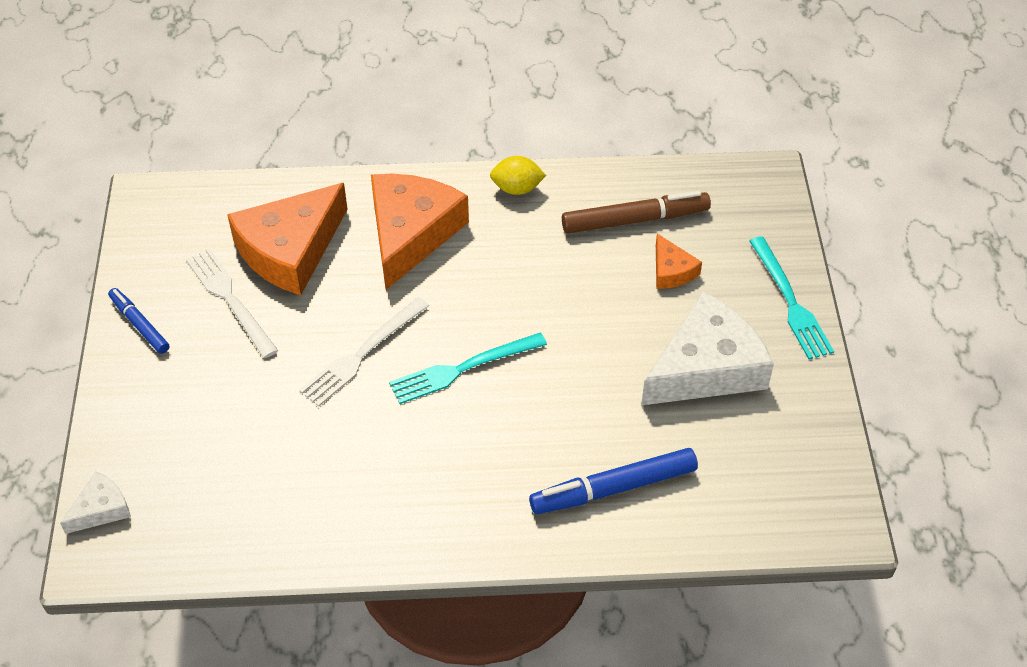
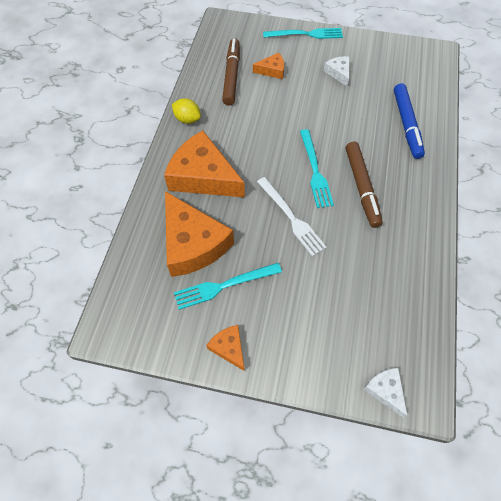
camera: 75 degrees left, 10 degrees up
(139, 324) = (229, 348): blue marker -> orange cheese
(230, 300) = (224, 285): white fork -> turquoise fork
(447, 437) = (361, 187): none -> brown marker
(517, 188) = (187, 119): yellow lemon -> yellow lemon turned 75 degrees counterclockwise
(706, 367) = (338, 73): white cheese -> white cheese, size x0.47

